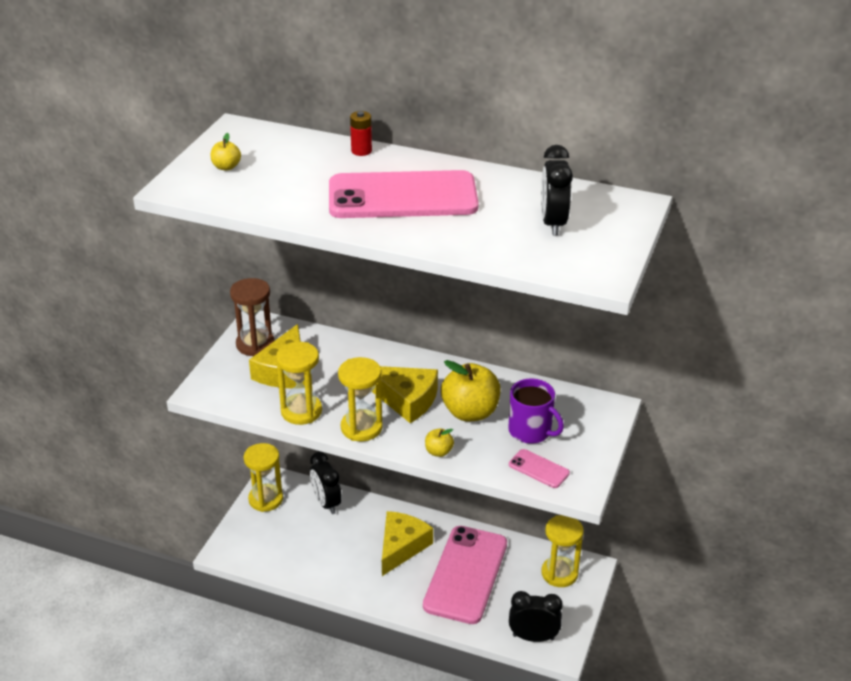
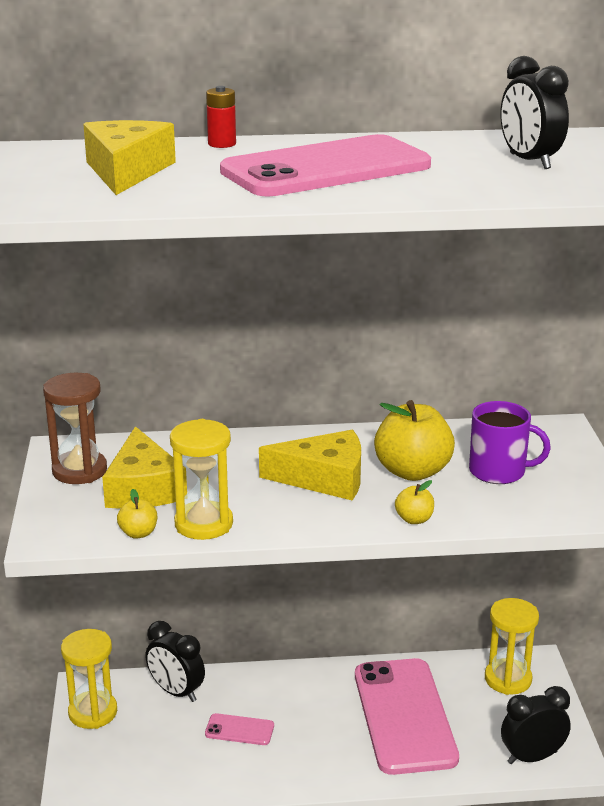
camera: 25 degrees left, 10 degrees down
(226, 167) = (62, 180): yellow apple -> yellow apple (138, 533)
(361, 428) = (297, 520): yellow hourglass -> none
(401, 547) = (305, 710): yellow cheese -> yellow cheese (126, 171)
(538, 469) = (544, 504): pink phone -> pink phone (239, 730)

